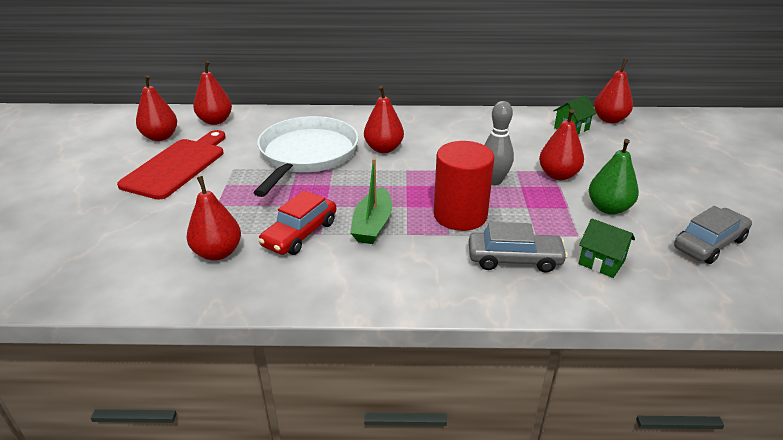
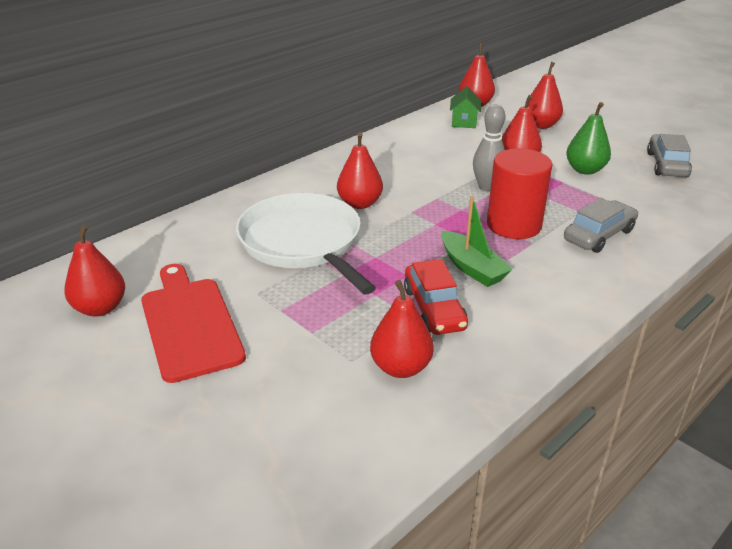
camera: 45 degrees left, 0 degrees up
(215, 121) = (133, 260): red pear -> red pear (541, 125)
(601, 262) = (642, 208): green house -> none

